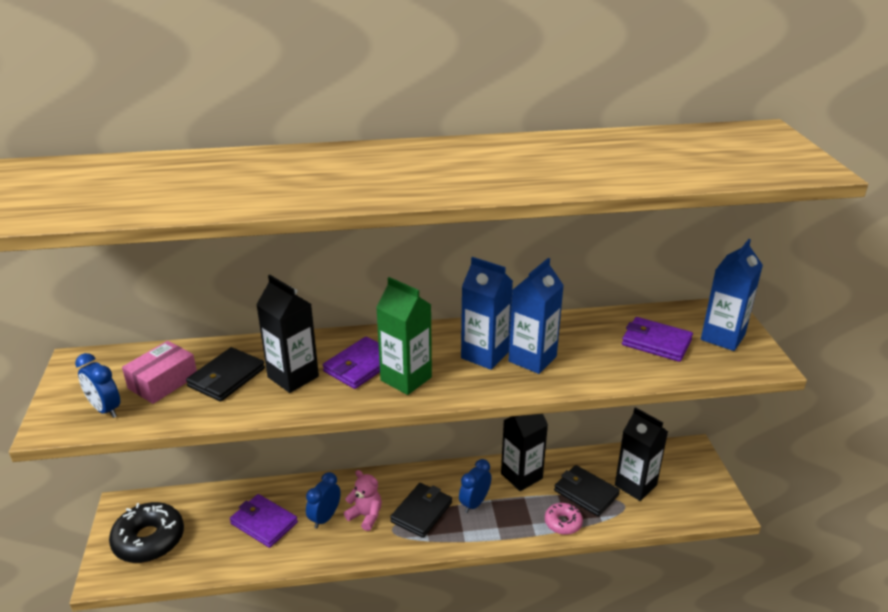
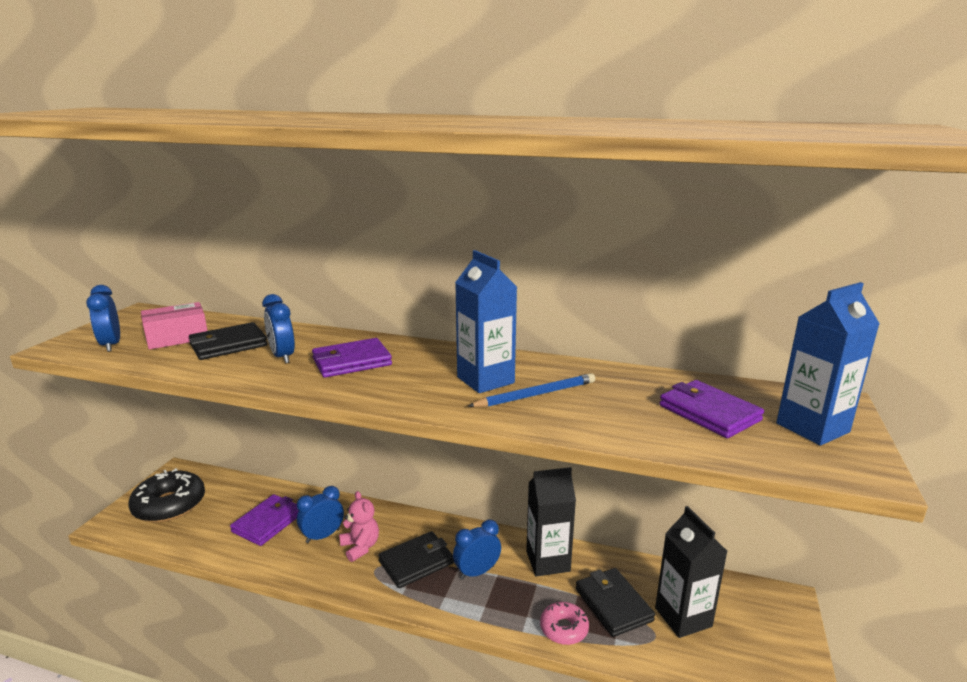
camera: 25 degrees right, 10 degrees down
(264, 523) = (268, 522): purple wallet -> purple wallet turned 60 degrees clockwise
(293, 377) = (282, 356): black carton -> blue clock
(406, 379) = (382, 381): green carton -> none
(532, 359) = (535, 394): blue carton -> blue pencil

